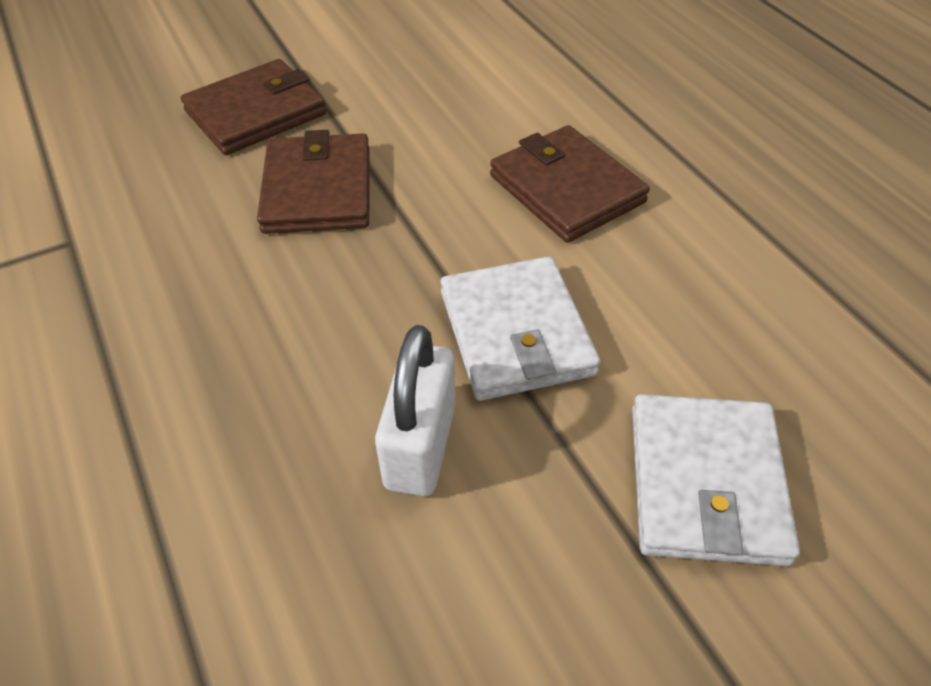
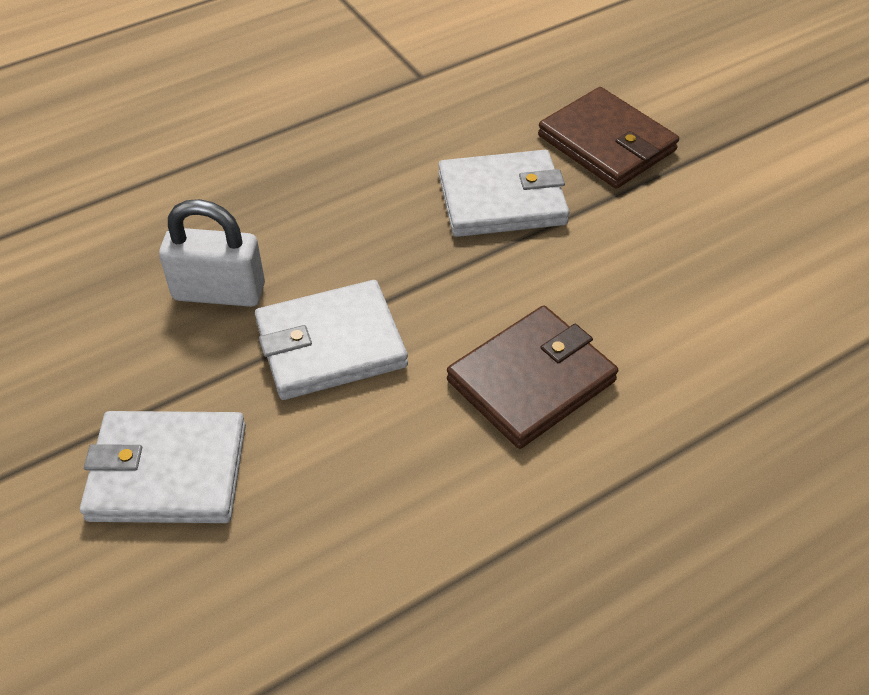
camera: 85 degrees right, 0 degrees up
(317, 189) = (501, 199): brown wallet -> white wallet

